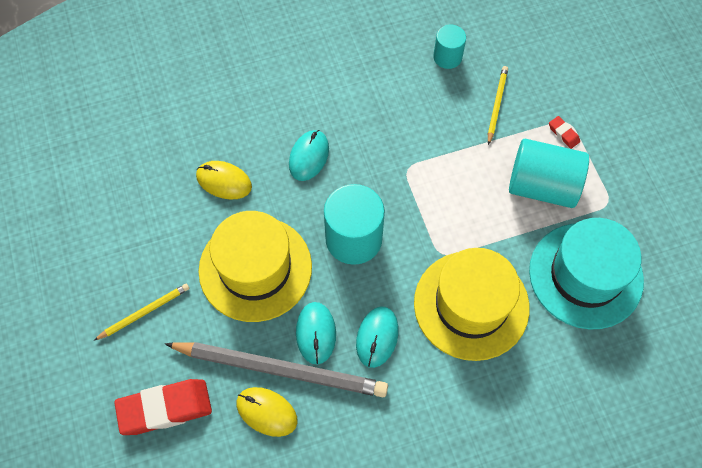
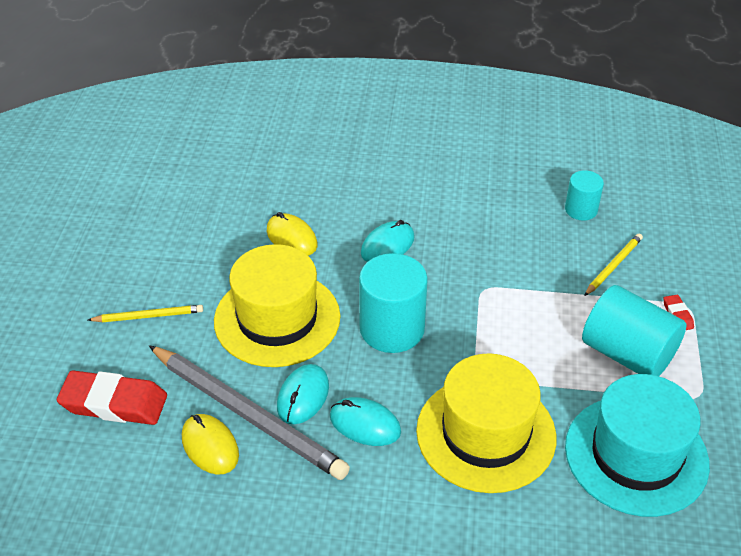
camera: 25 degrees right, 20 degrees down
(377, 337) = (365, 424): turquoise mouse -> turquoise mouse turned 75 degrees clockwise

